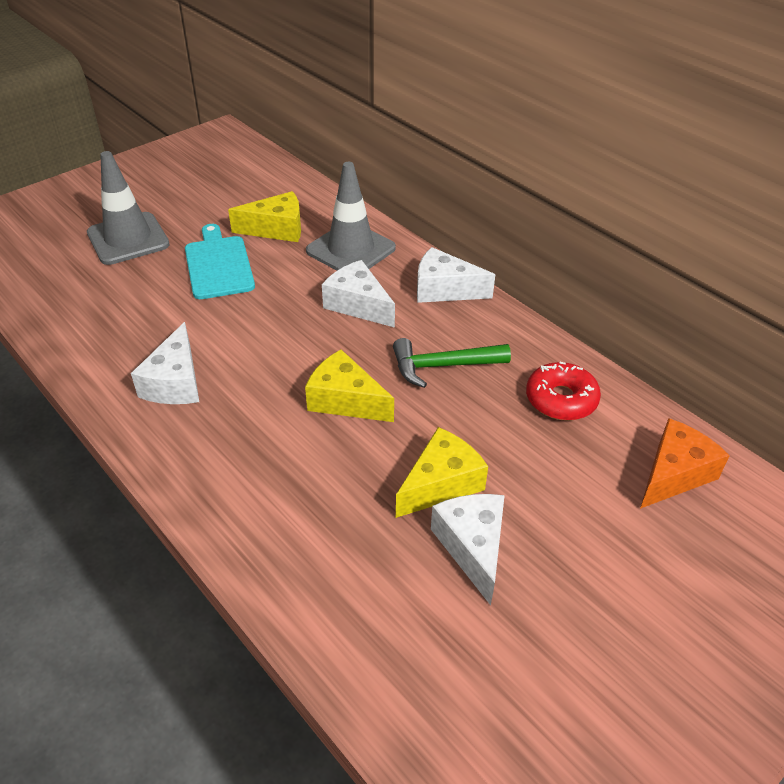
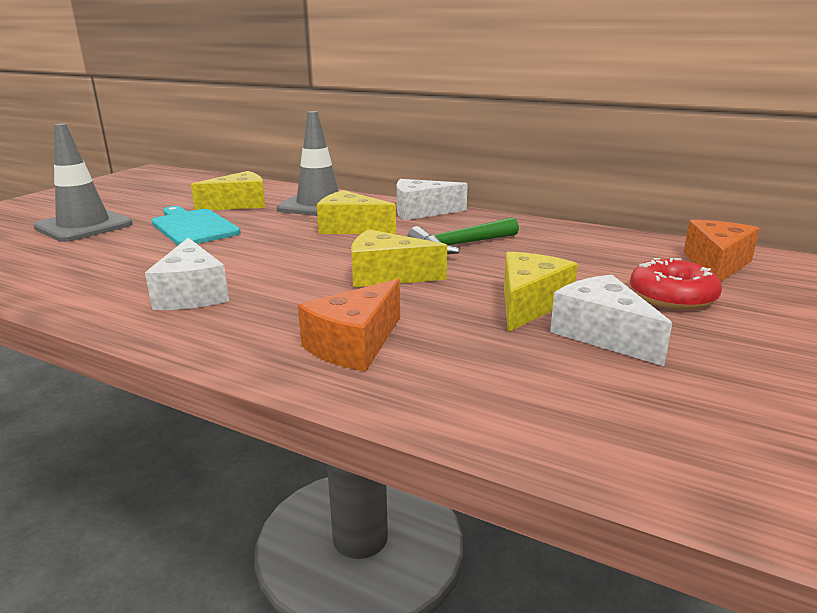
camera: 20 degrees left, 20 degrees down
(265, 495) = (354, 344): none -> orange cheese
(358, 305) = (351, 228): white cheese -> yellow cheese
(561, 399) = (580, 245): red donut -> red donut (672, 296)

